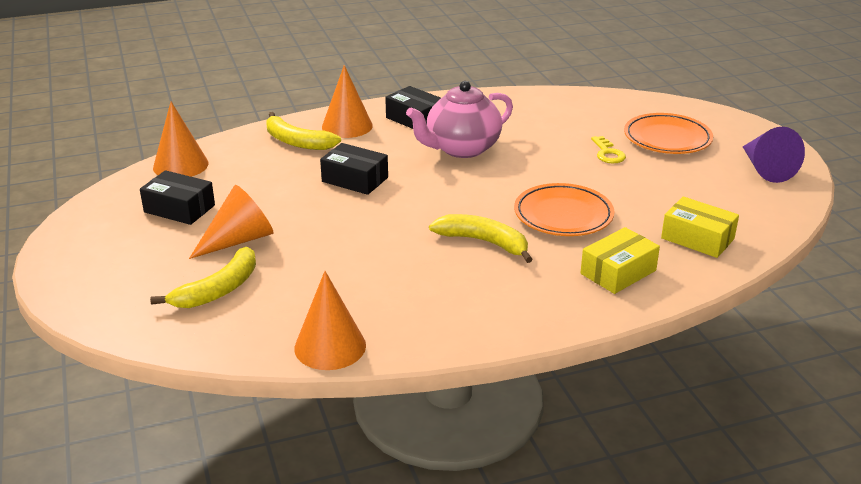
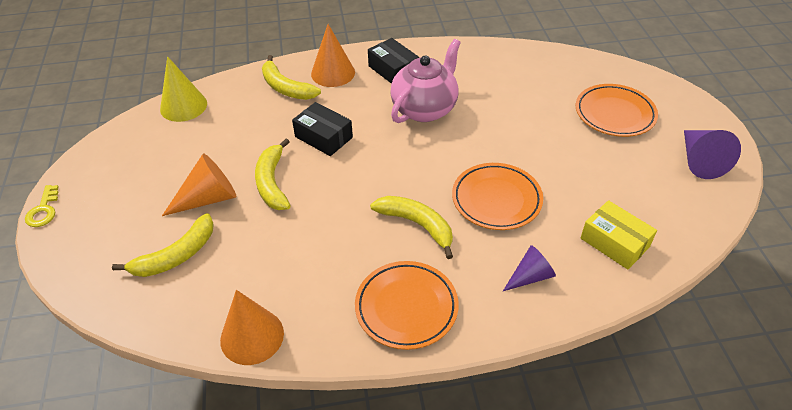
camera: 10 degrees right, 15 degrees up
(179, 209) = (169, 156): black box -> none
(180, 165) = (183, 106): orange cone -> yellow cone
(309, 221) = (272, 183): none -> yellow banana
(461, 148) = (425, 109): pink teapot -> pink teapot turned 150 degrees clockwise
(494, 308) = (406, 307): none -> orange plate
(608, 153) = (555, 127): yellow key -> yellow key (44, 210)
(618, 272) = (530, 276): yellow box -> purple cone

